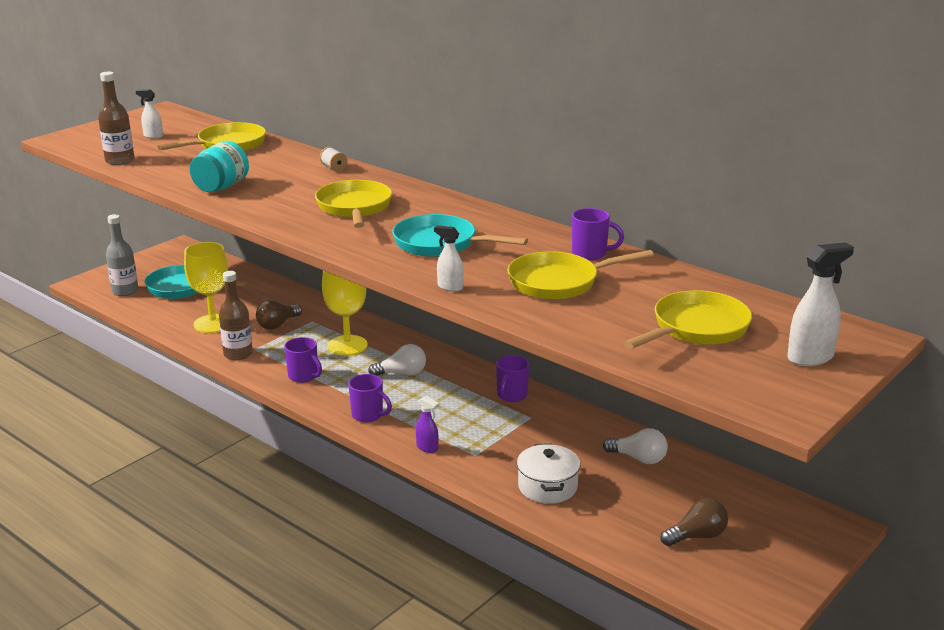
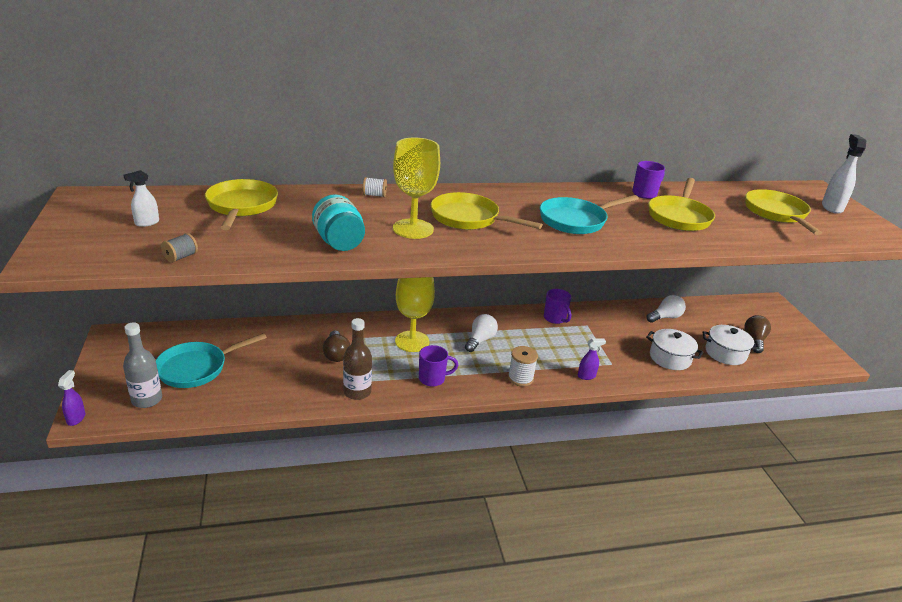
camera: 55 degrees left, 5 degrees up
(78, 282) = (76, 418): none -> purple spray bottle
(120, 161) = (181, 257): brown bottle -> grey spool
(213, 324) = (287, 381): yellow goblet -> yellow goblet (413, 229)
(368, 415) = (520, 378): purple mug -> white spool
(450, 287) = (653, 245): white spray bottle -> none
(624, 522) = (725, 353): none -> white pot

